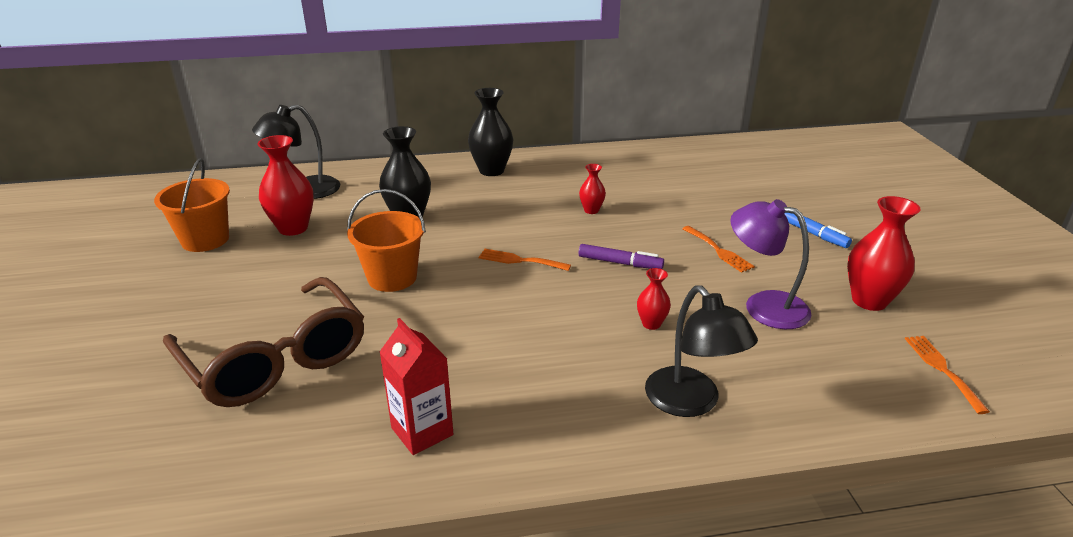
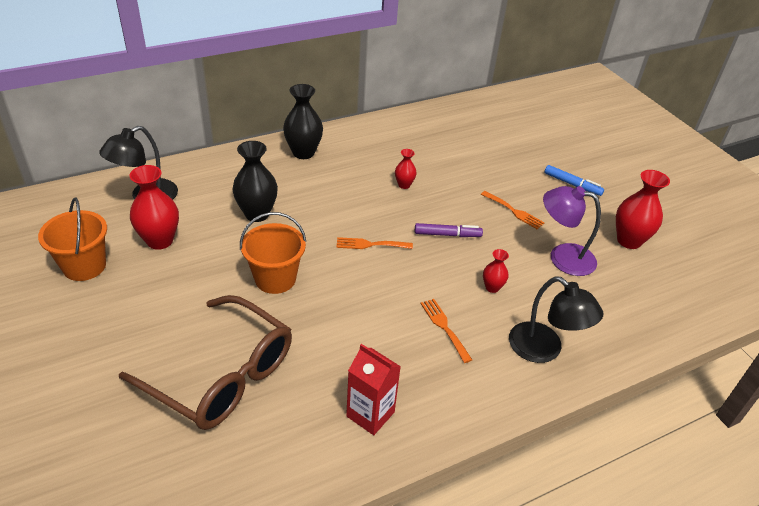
camera: 20 degrees left, 10 degrees up
(942, 369) = (689, 290): orange fork -> orange fork (444, 327)

